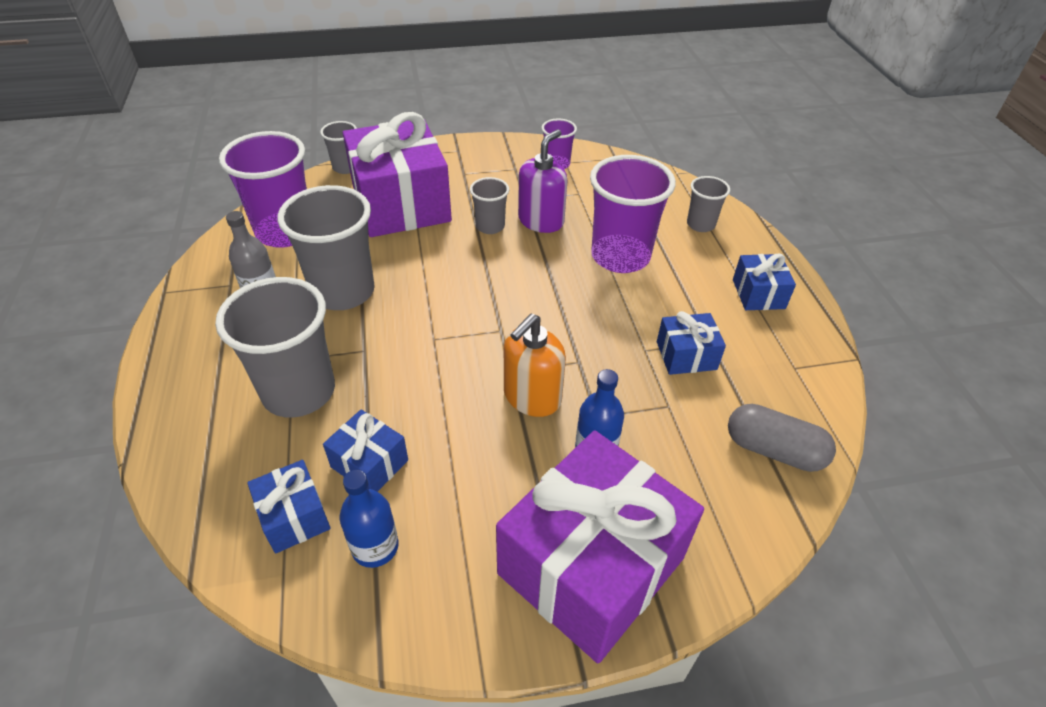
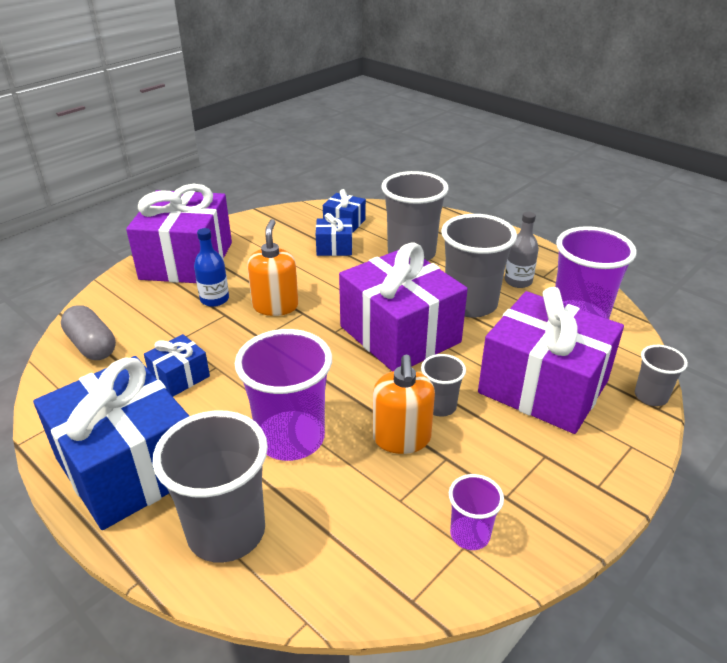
camera: 145 degrees right, 10 degrees down
(375, 547) = (296, 229): blue bottle -> none
(446, 295) = (400, 334): none -> purple gift
(541, 221) = (401, 438): purple soap dispenser -> orange soap dispenser
(700, 224) = (226, 532): grey cup -> grey cup, size x1.95
(758, 294) = (128, 466): blue gift -> blue gift, size x2.22
(774, 450) = (92, 345): grey capsule -> grey capsule turned 60 degrees clockwise

